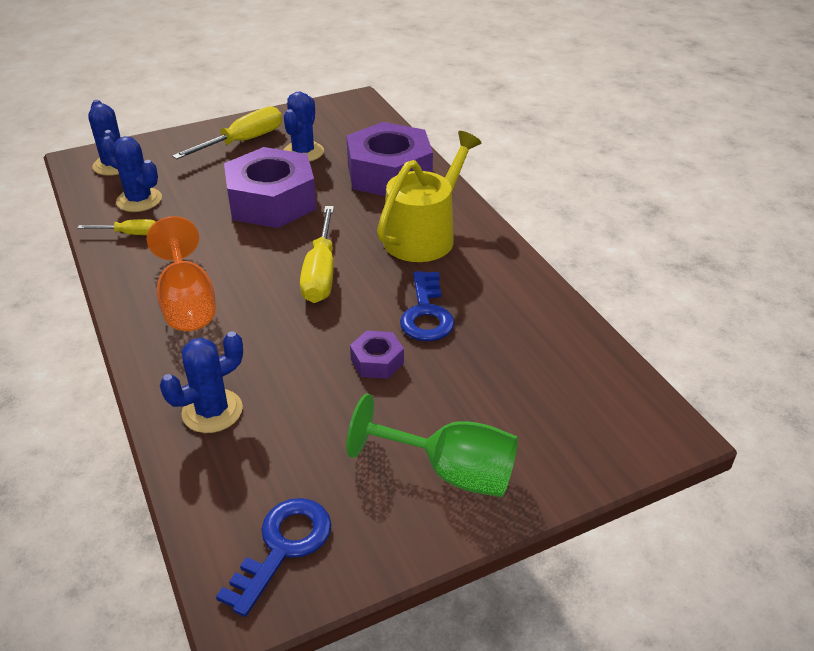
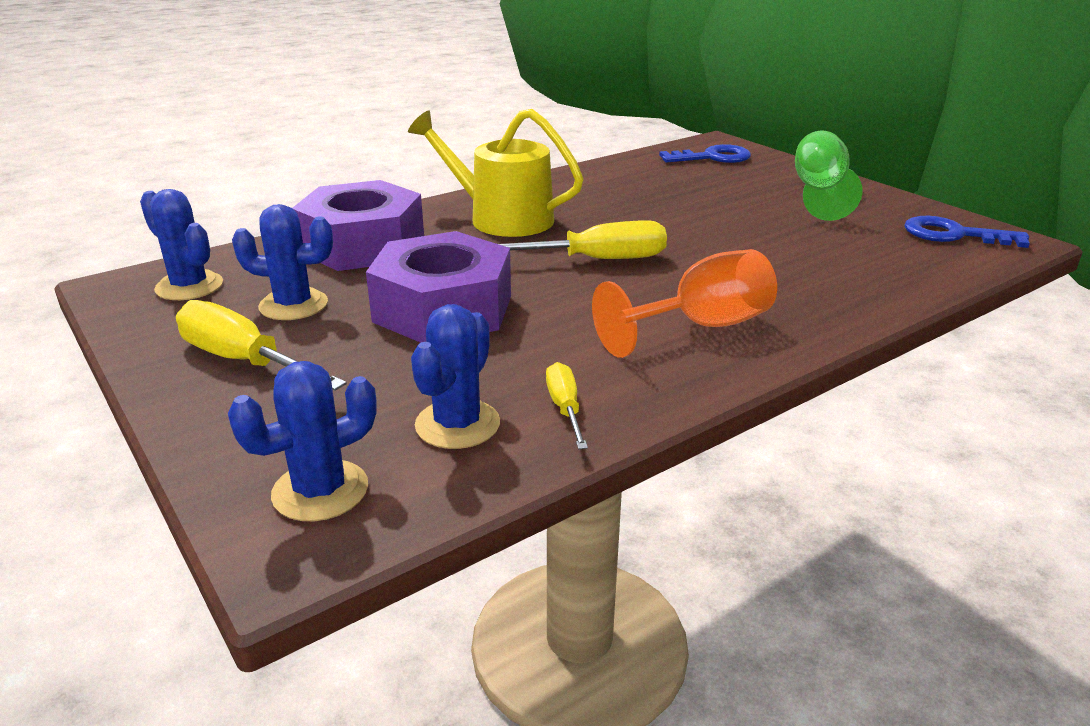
camera: 100 degrees left, 10 degrees down
(212, 411) = (854, 282): blue cactus -> blue cactus (189, 286)
(377, 361) = (720, 223): purple nut -> none
(426, 313) = (637, 210): blue key -> blue key (712, 157)

